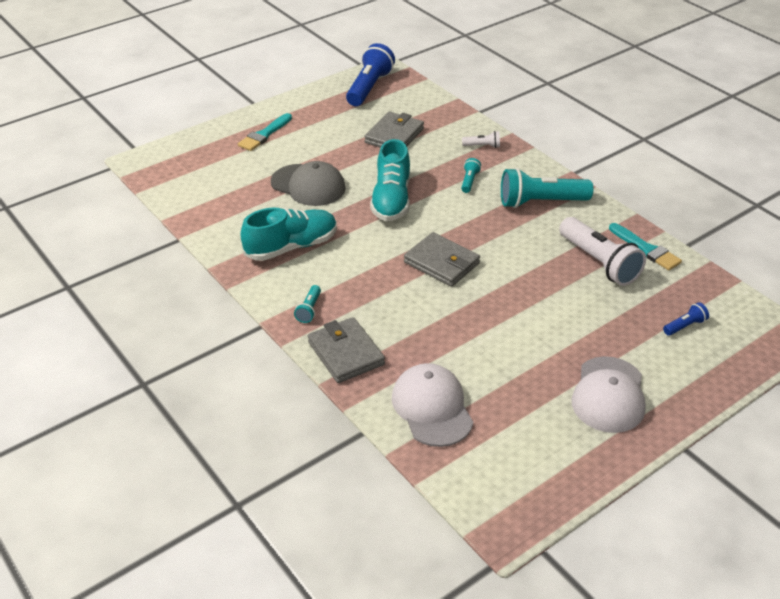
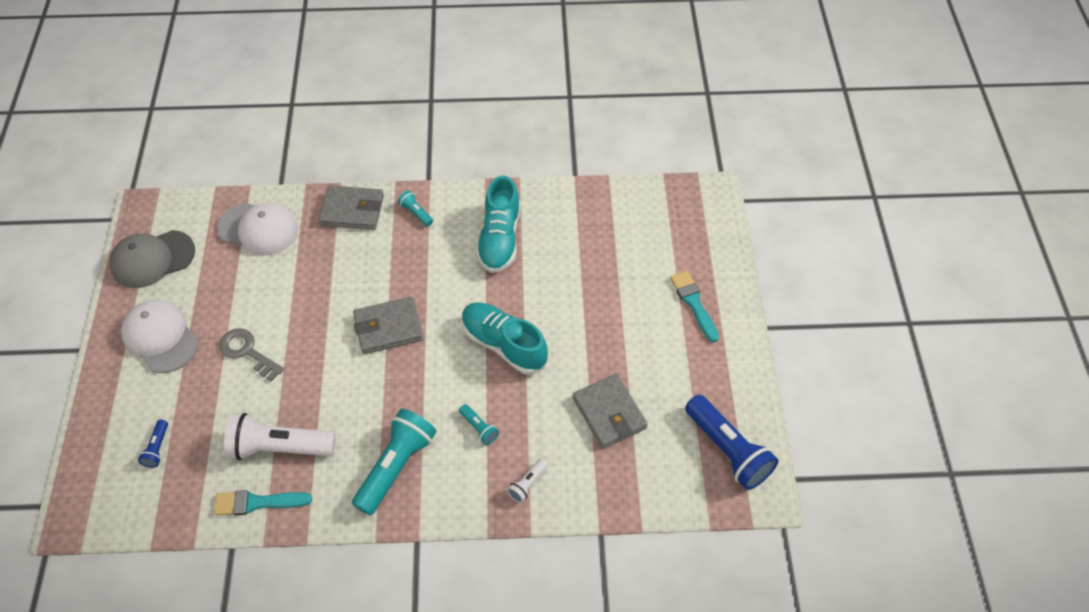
camera: 125 degrees right, 15 degrees up
(308, 185) = (578, 294): grey cap -> grey cap (152, 259)
(554, 329) = (247, 352): none -> grey key

